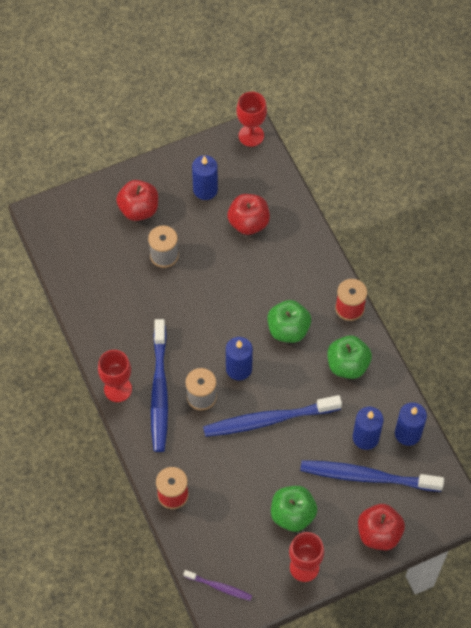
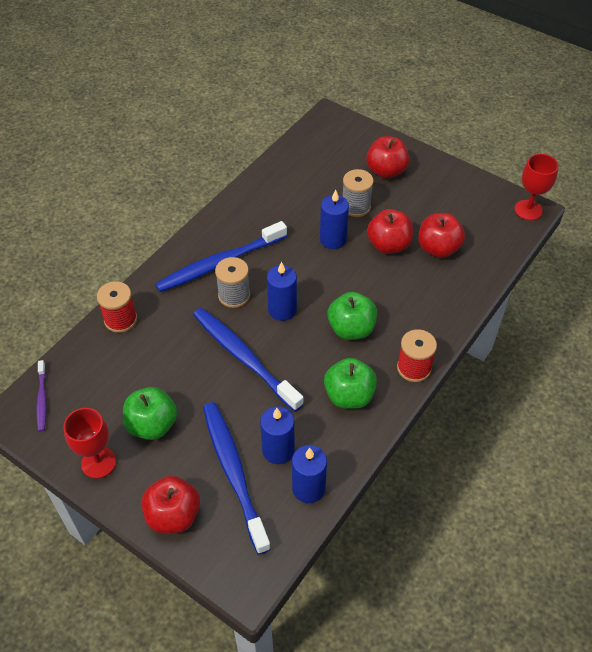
camera: 60 degrees right, 10 degrees down
(118, 389) = (202, 235): red goblet -> none
(205, 190) = (444, 204): blue candle -> blue candle (333, 239)
(222, 256) = (388, 245): none -> red apple

